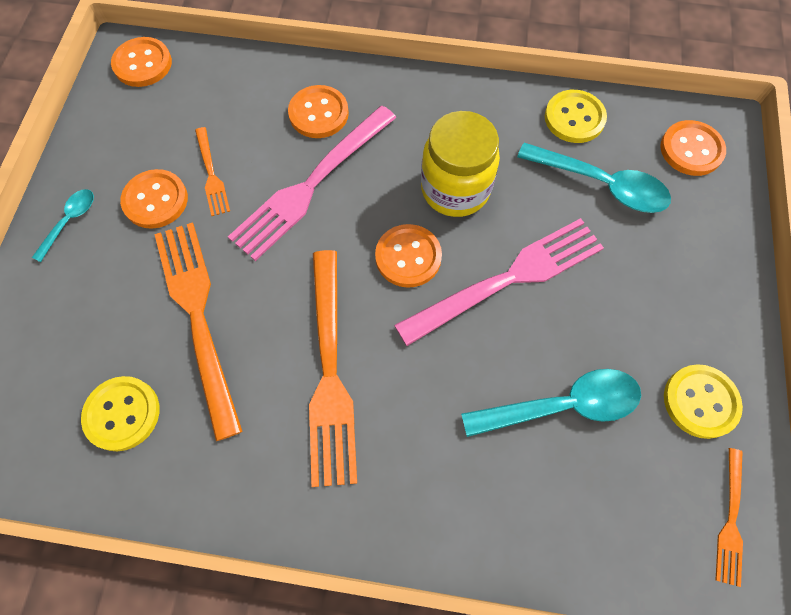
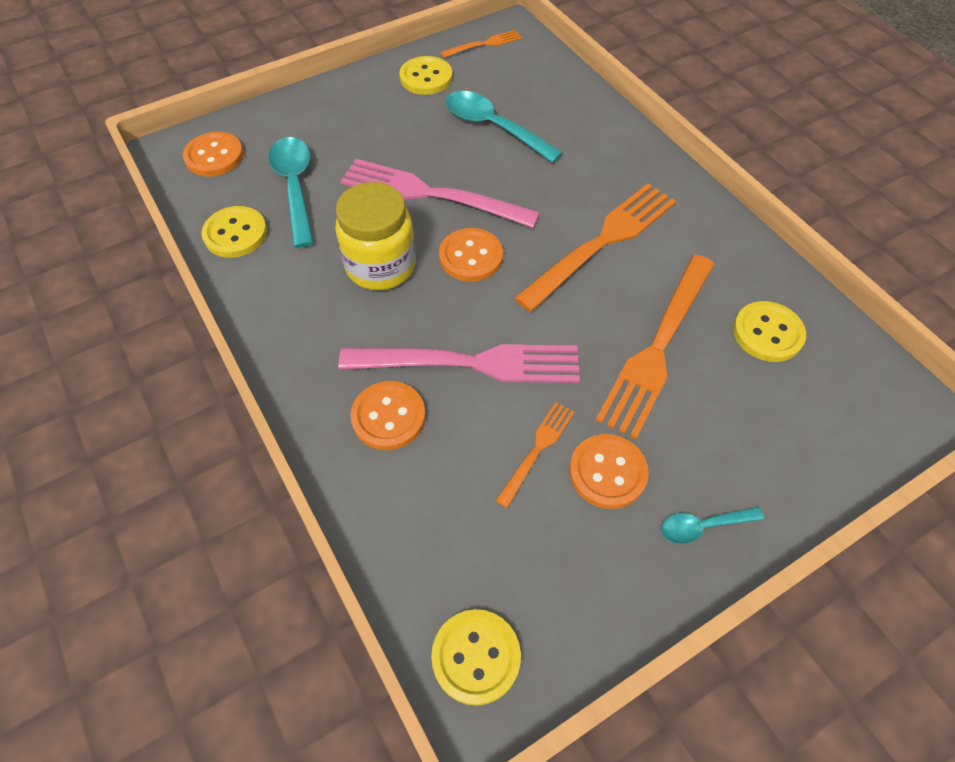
camera: 130 degrees left, 10 degrees down
(143, 64) = (476, 657): orange button -> yellow button

